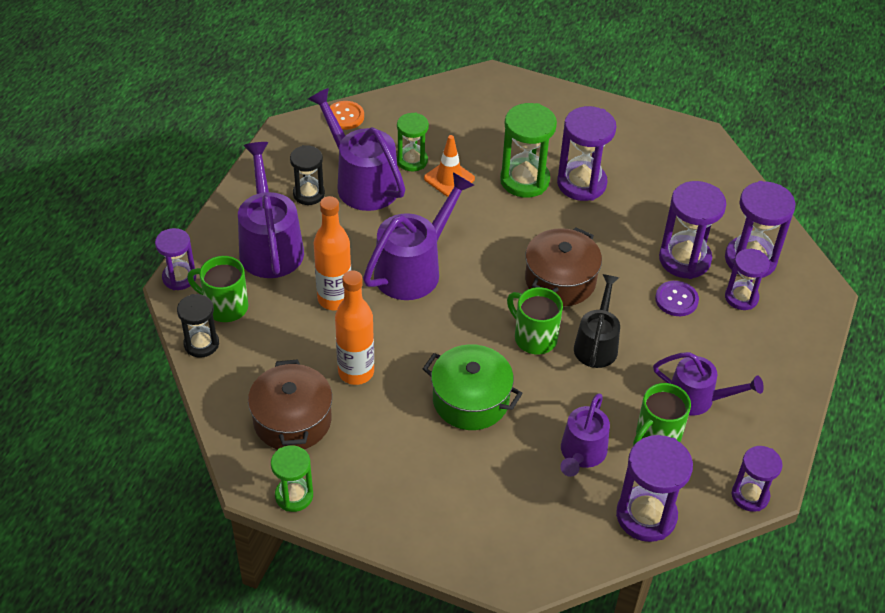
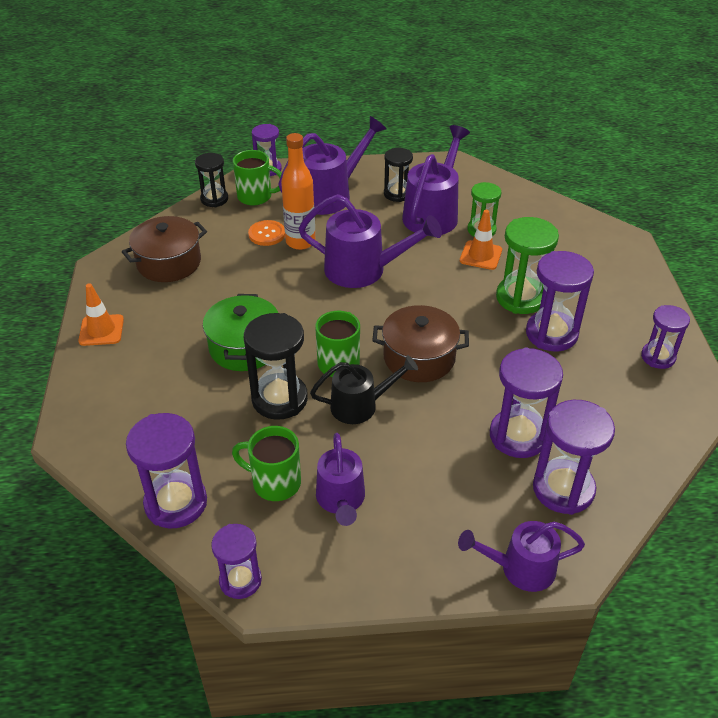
camera: 65 degrees right, 5 degrees down
(225, 306) = (256, 197): green mug -> green mug turned 105 degrees clockwise
(294, 496) = (99, 287): green hourglass -> none
(345, 116) = (496, 182): orange button -> orange button (267, 234)
(356, 372) = (234, 277): orange bottle -> none
(370, 512) = (101, 330): none -> orange traffic cone
(557, 398) = (279, 399): none -> black hourglass
(581, 454) = (224, 435): purple watering can -> purple watering can (519, 568)
(676, 299) = (459, 445): purple button -> none
(741, 297) = (503, 497): purple hourglass -> purple hourglass (658, 357)

